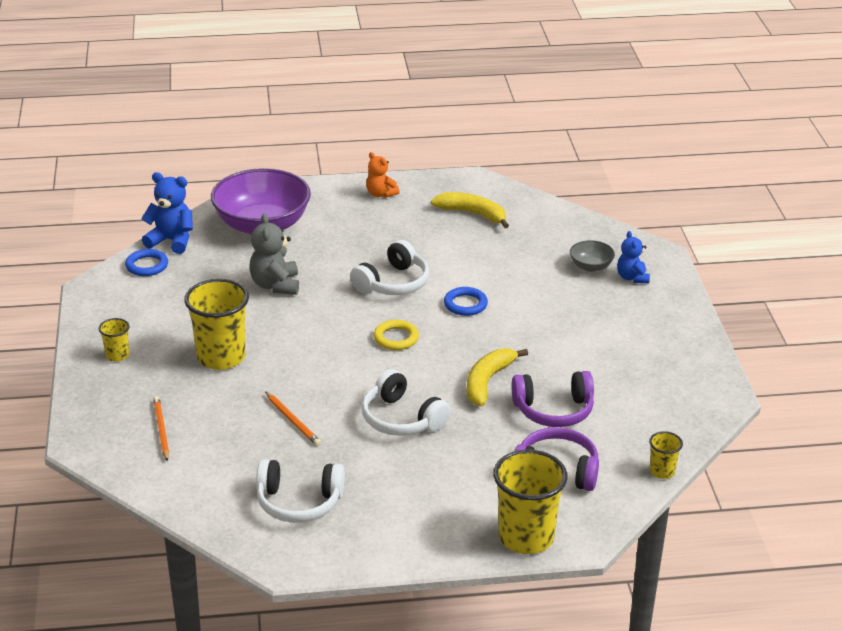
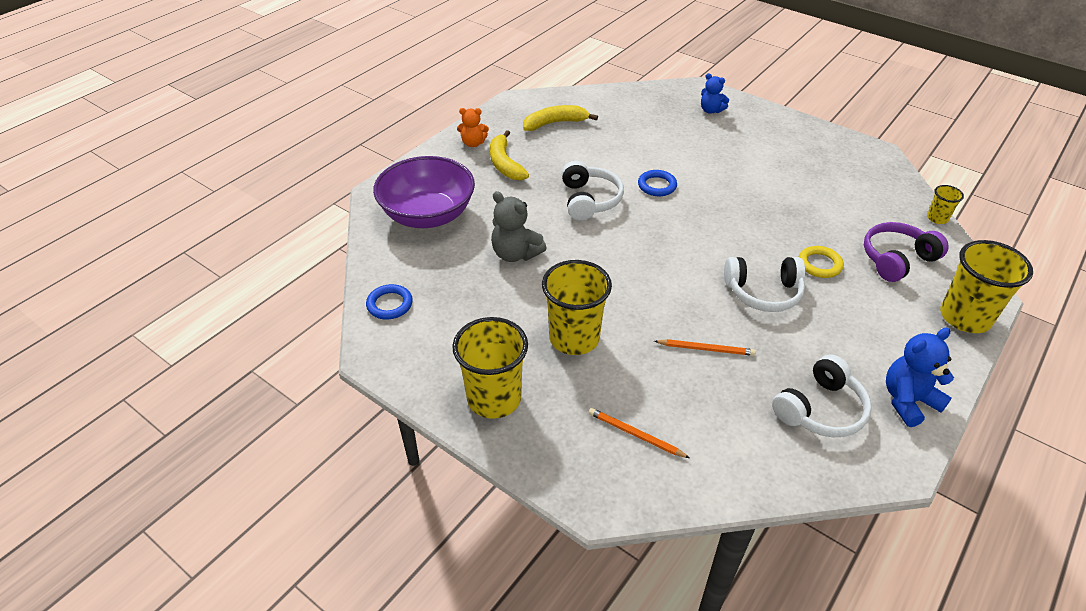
camera: 45 degrees left, 10 degrees up
(117, 355) = (494, 398): yellow cup -> yellow cup, size x2.08
(171, 241) = (376, 271): blue teddy bear -> blue teddy bear (908, 401)
(396, 338) = (659, 237): yellow ring -> yellow ring (819, 264)
(487, 382) = (760, 229): yellow banana -> yellow banana (505, 164)
(554, 410) = (825, 221): purple headphones -> none
(591, 266) = (679, 117): grey bowl -> none

